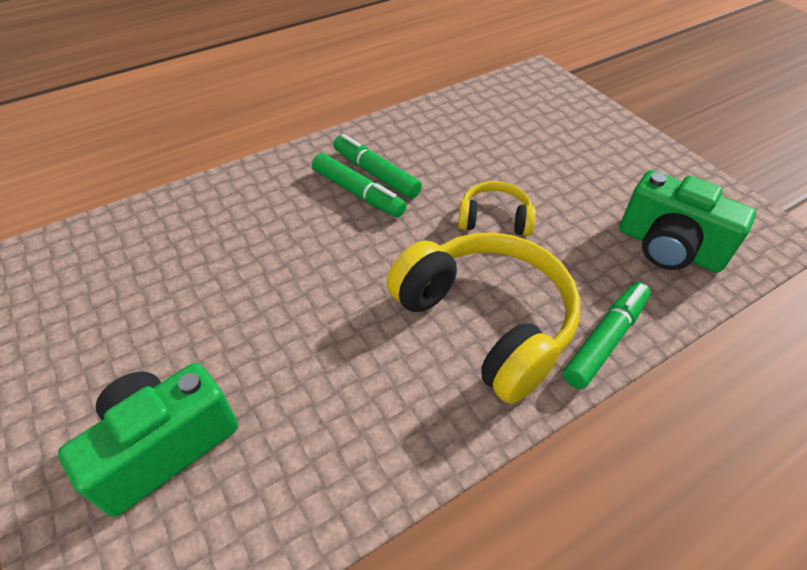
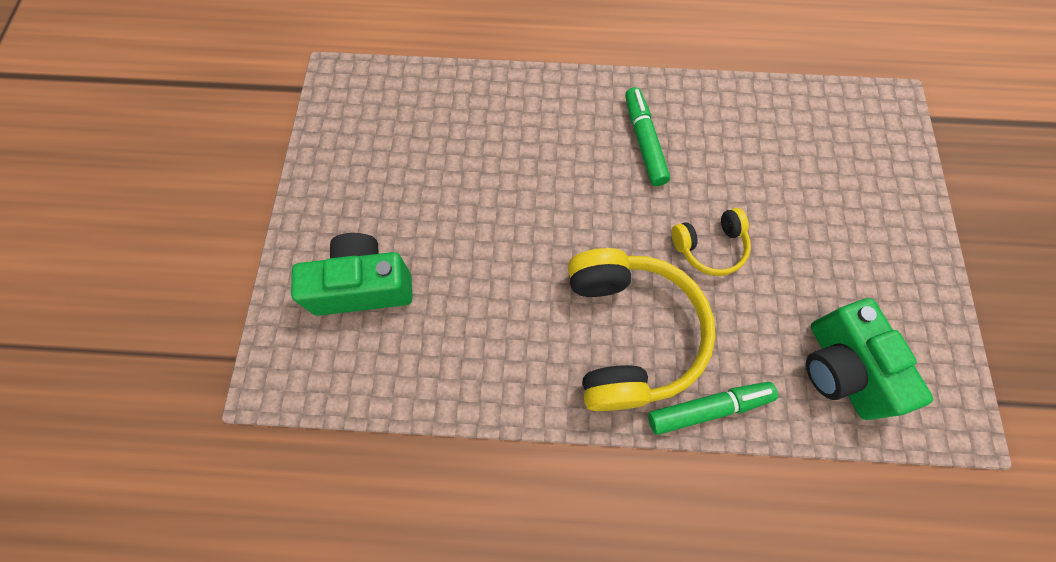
camera: 35 degrees right, 20 degrees up
(358, 193) = (616, 154): green marker -> none
(494, 219) = (709, 247): yellow headphones -> yellow headphones turned 120 degrees clockwise

